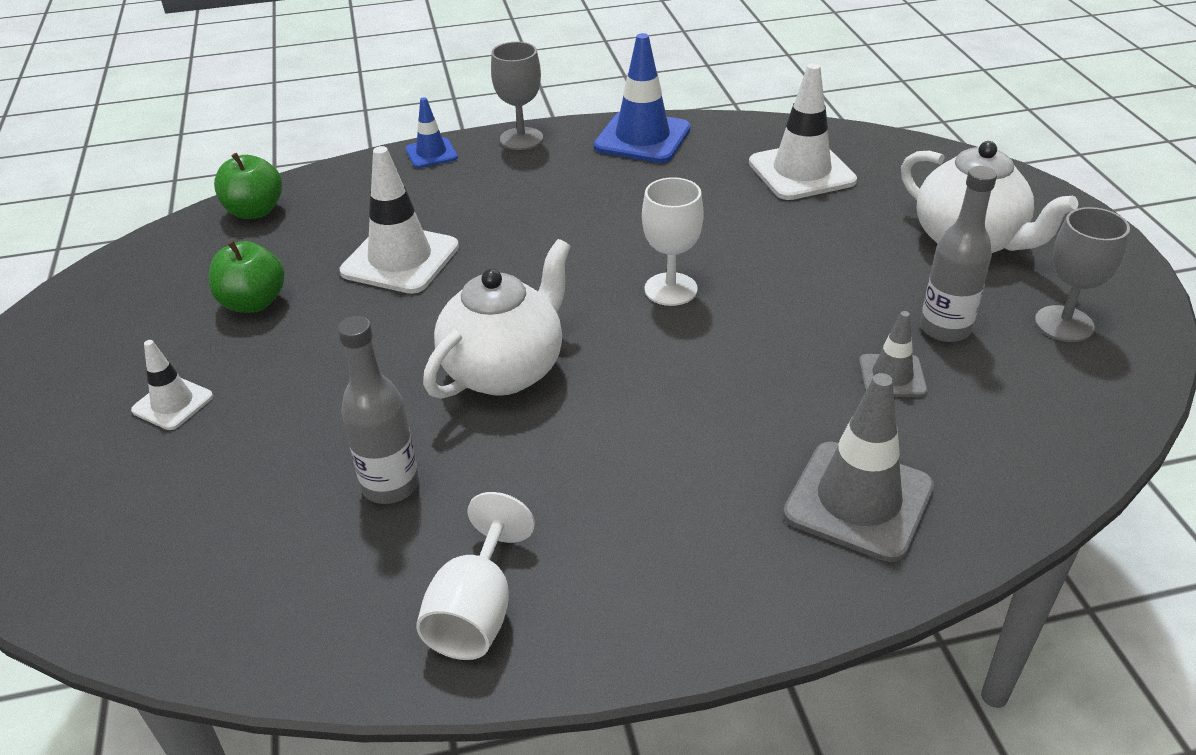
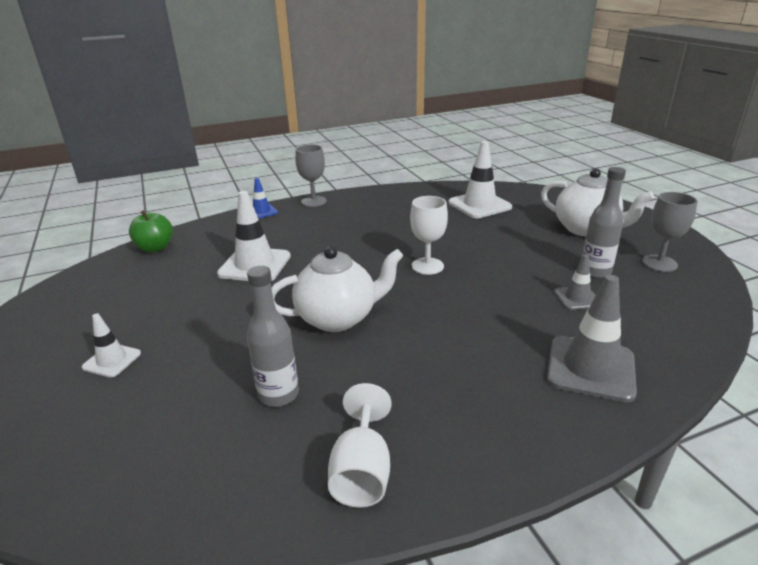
camera: 10 degrees left, 10 degrees down
(253, 303) = (162, 296): green apple -> none
(505, 370) = (338, 318): white teapot -> white teapot turned 45 degrees clockwise
(642, 138) = (384, 196): blue traffic cone -> none

